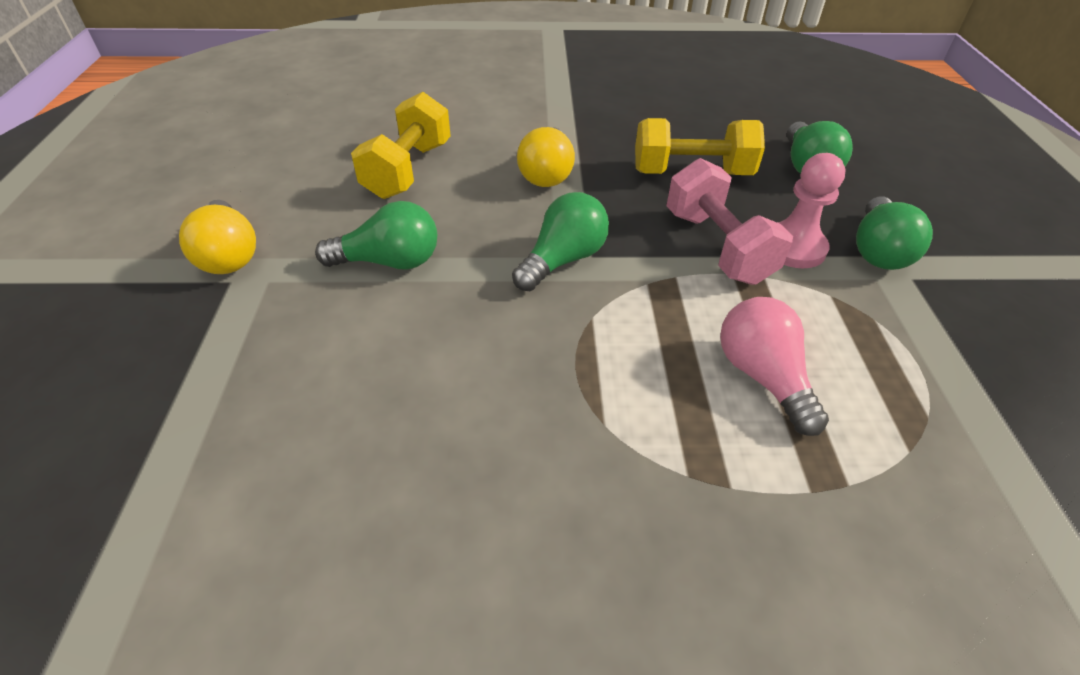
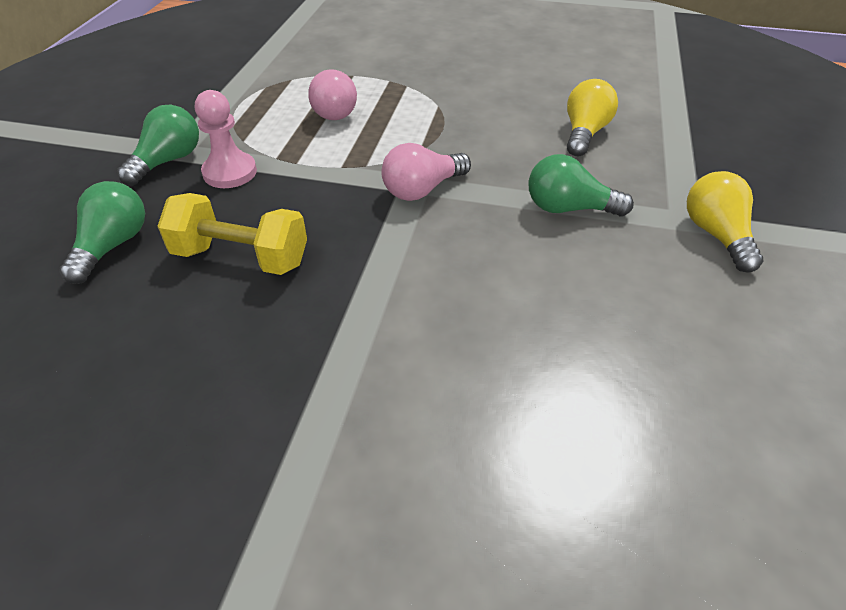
camera: 165 degrees left, 0 degrees up
(408, 170) = (560, 313): yellow dumbbell -> none
(547, 174) = (398, 281): yellow light bulb -> yellow light bulb (584, 133)
(563, 260) = (422, 189): green light bulb -> pink light bulb
(717, 247) = (289, 182): pink dumbbell -> none

